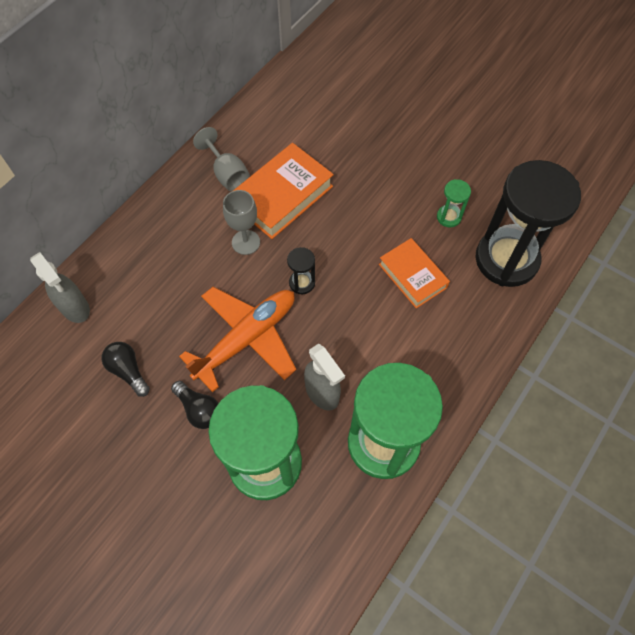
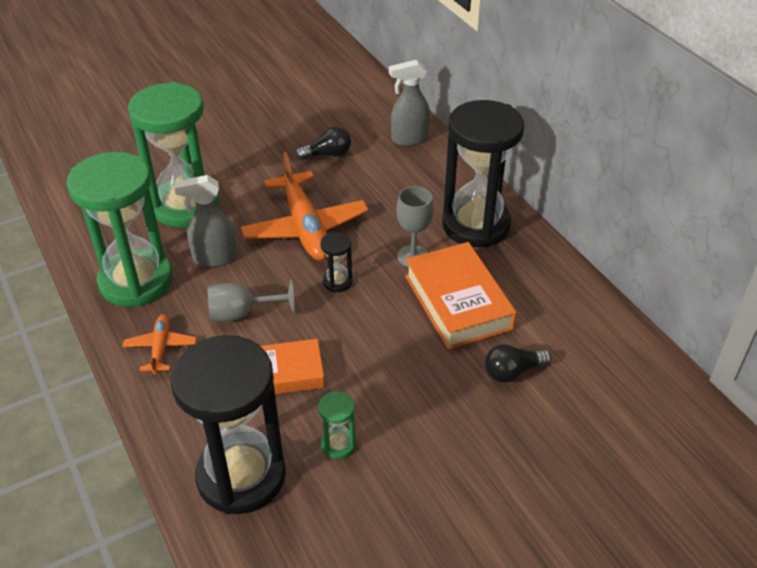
camera: 115 degrees right, 20 degrees down
(186, 213) = (475, 225): none -> black hourglass
(199, 409) = (262, 183): black light bulb -> black light bulb (512, 372)
(227, 174) = (513, 268): grey goblet -> grey goblet (242, 313)
(440, 374) = (160, 348): none -> orange plane

